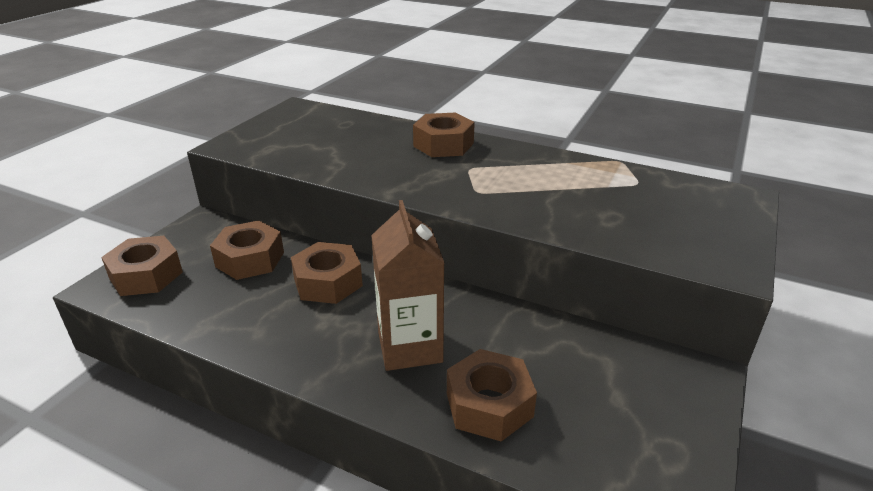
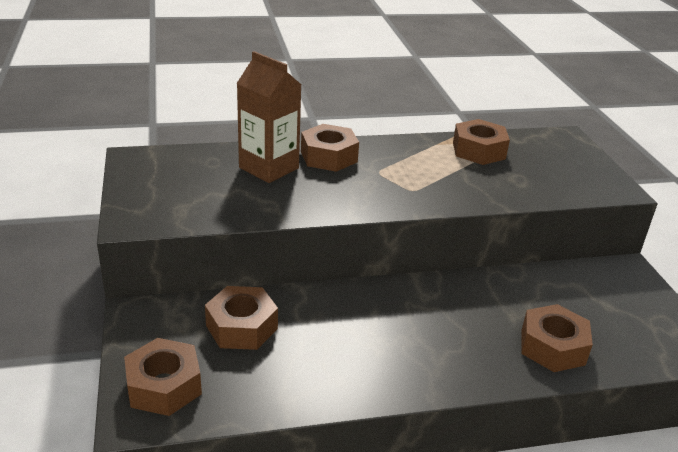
camera: 40 degrees left, 0 degrees up
(328, 282) = (336, 316): brown nut -> brown nut (478, 151)
(410, 347) = (460, 335): brown carton -> brown carton (269, 168)

